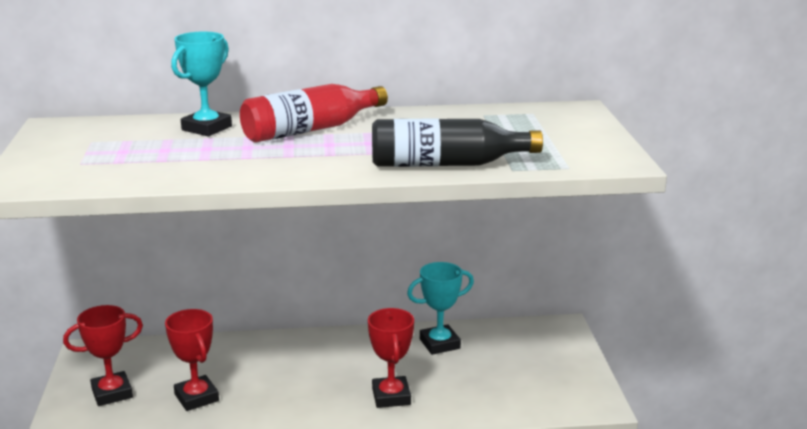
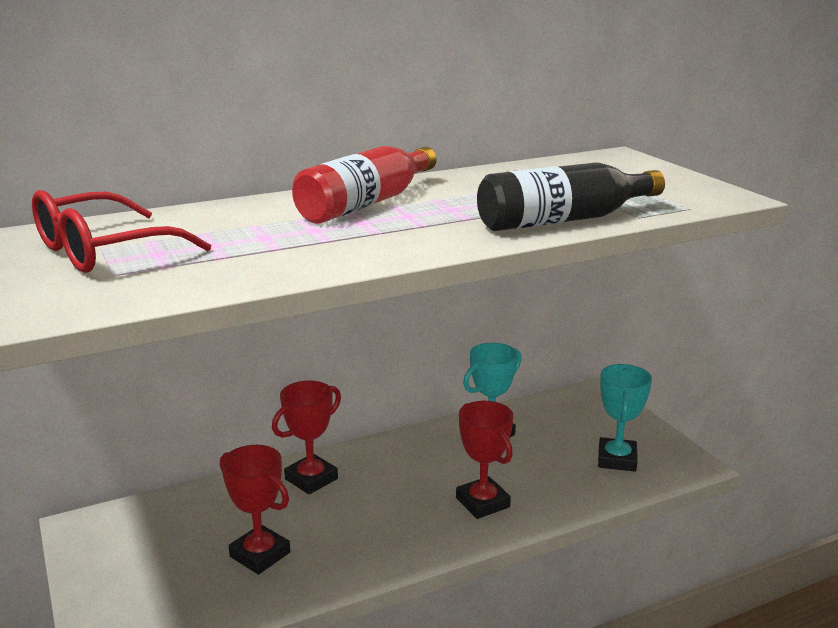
camera: 20 degrees left, 0 degrees up
(91, 144) = (105, 251): none -> red glasses
(112, 393) = (147, 573): red trophy -> red trophy (311, 479)
(206, 128) = (238, 216): turquoise trophy -> turquoise trophy (617, 459)

